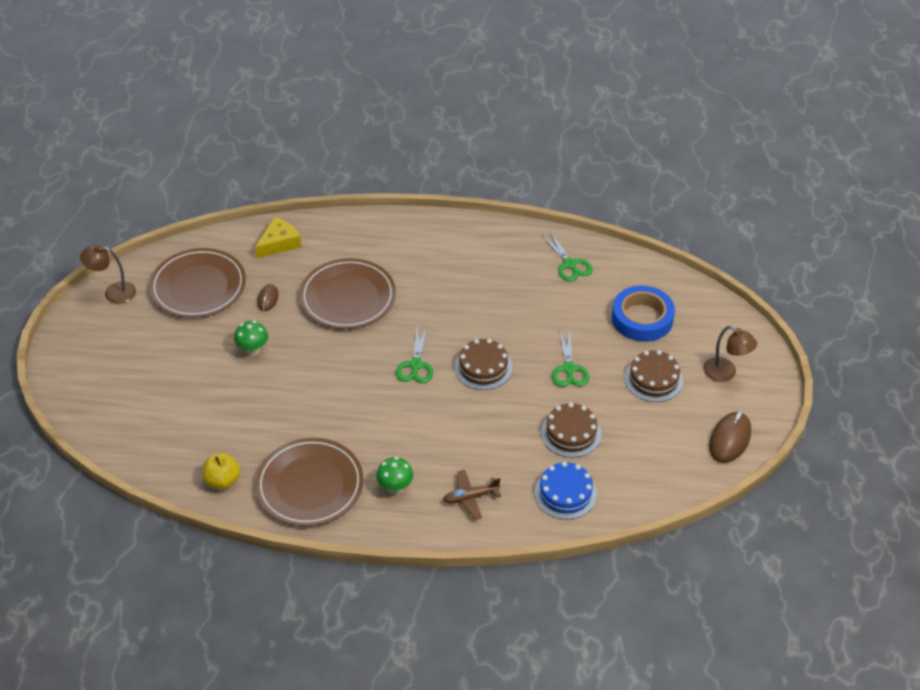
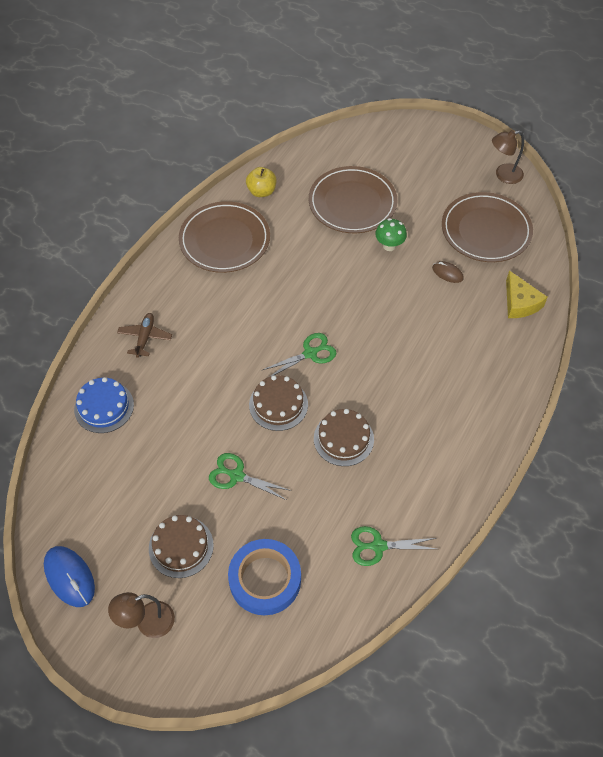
camera: 115 degrees right, 10 degrees up
(113, 292) = (503, 175): brown lamp -> brown lamp turned 135 degrees counterclockwise
(348, 297) = (422, 332): brown plate -> brown plate (352, 203)
(395, 487) = (187, 292): green mushroom -> none
(415, 365) = (310, 353): green scissors -> green scissors turned 120 degrees clockwise
(571, 433) = (162, 441): brown cake -> brown cake (343, 439)
(729, 439) = (69, 577): brown mouse -> blue mouse

